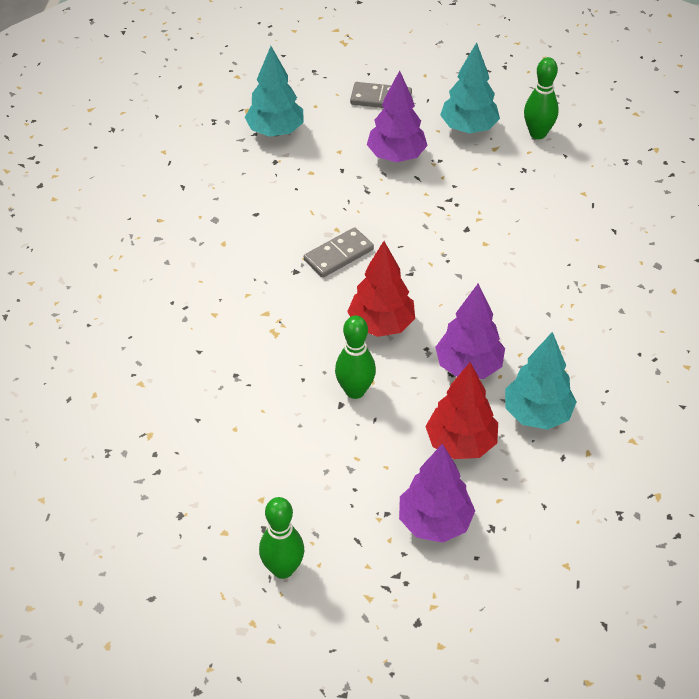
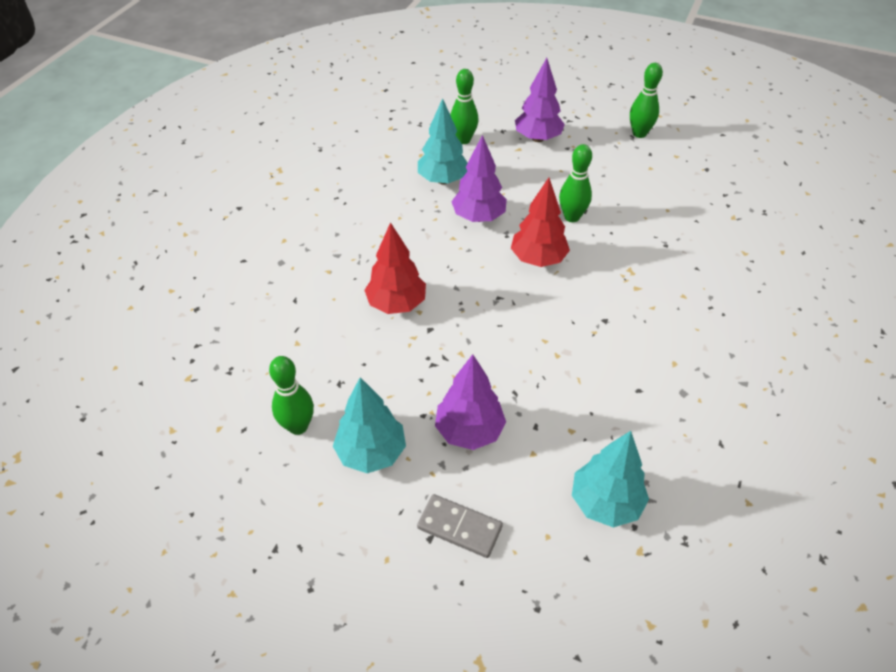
camera: 165 degrees left, 0 degrees up
(338, 255) = (561, 327): grey domino -> none
(461, 443) = (504, 173): red tree -> red tree (396, 304)
(541, 494) = (463, 140): none -> green bowling pin

